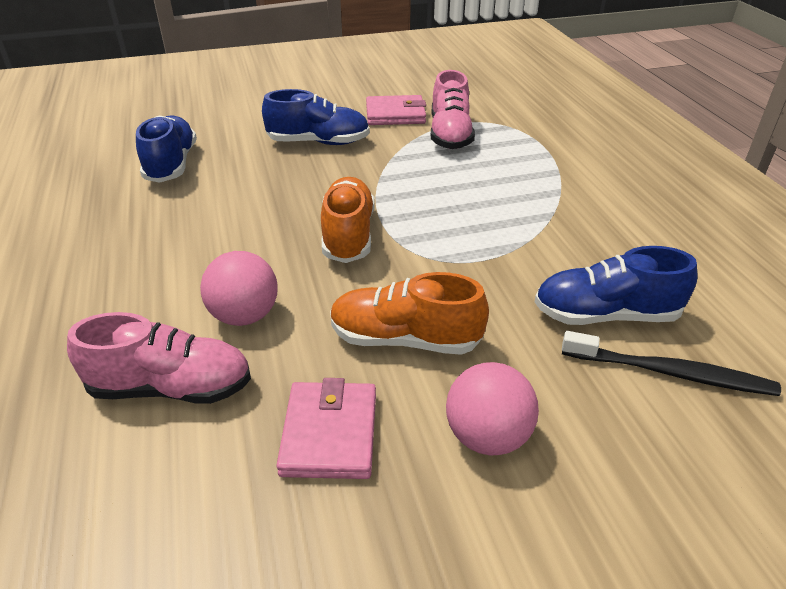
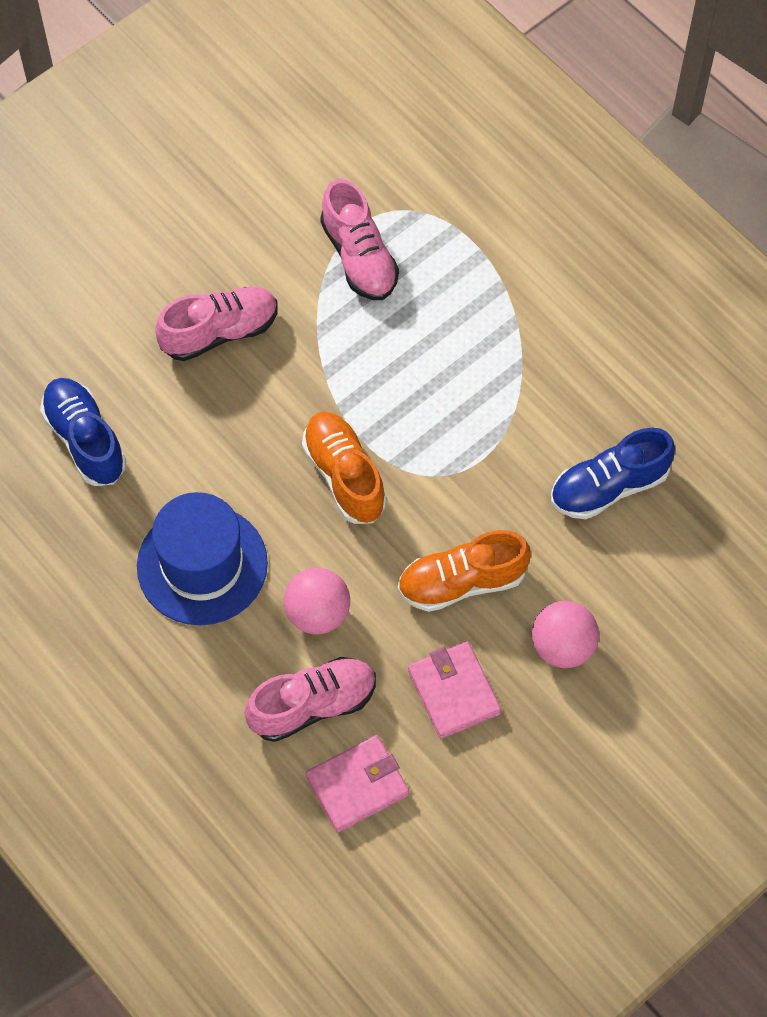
camera: 25 degrees left, 25 degrees up
(179, 252) = (202, 565): none -> blue hat
(318, 142) = (219, 332): blue shoe -> pink shoe
(395, 114) = (274, 237): pink wallet -> pink wallet (357, 785)
(671, 373) = (673, 530): black toothbrush -> none

